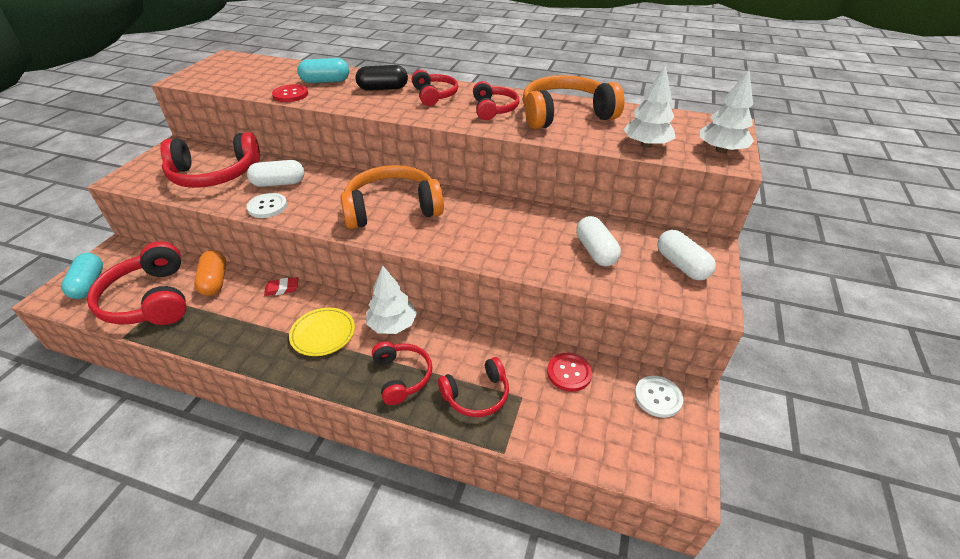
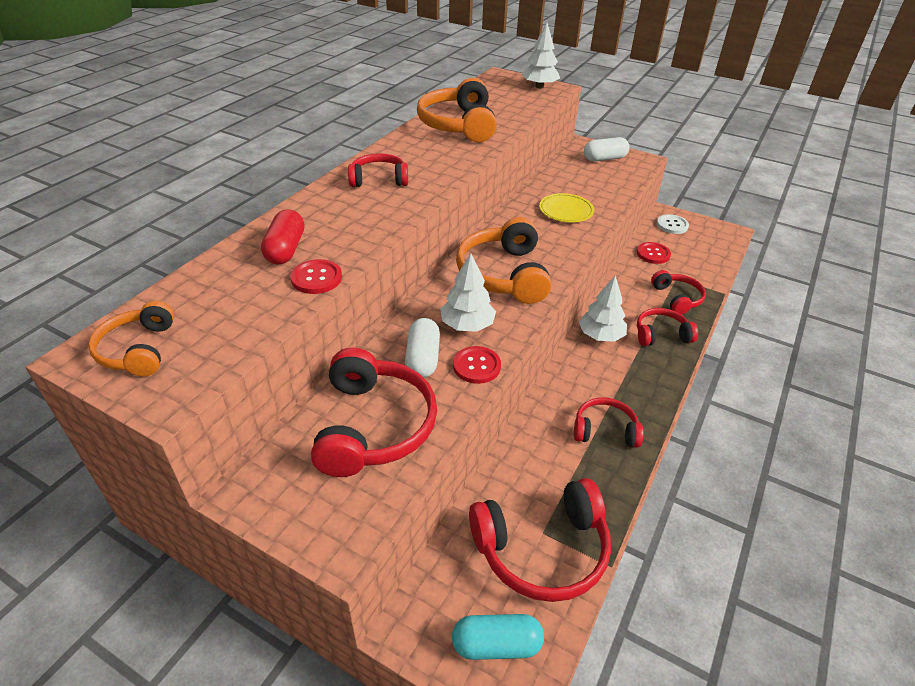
camera: 80 degrees left, 0 degrees up
(215, 281) = (515, 481): orange capsule -> none
(227, 66) = (138, 350): none -> orange headphones
(267, 207) = (476, 366): white button -> red button
(282, 289) = (538, 415): red eraser -> none
(323, 334) = (610, 382): yellow plate -> yellow plate (566, 211)
(325, 81) = (286, 249): turquoise capsule -> red capsule
(383, 89) = (339, 209): black capsule -> none
(493, 109) = (431, 153): red headphones -> red headphones (605, 430)
(595, 251) = (586, 185): white capsule -> none
(646, 145) = (525, 107): white tree -> white tree (467, 325)

